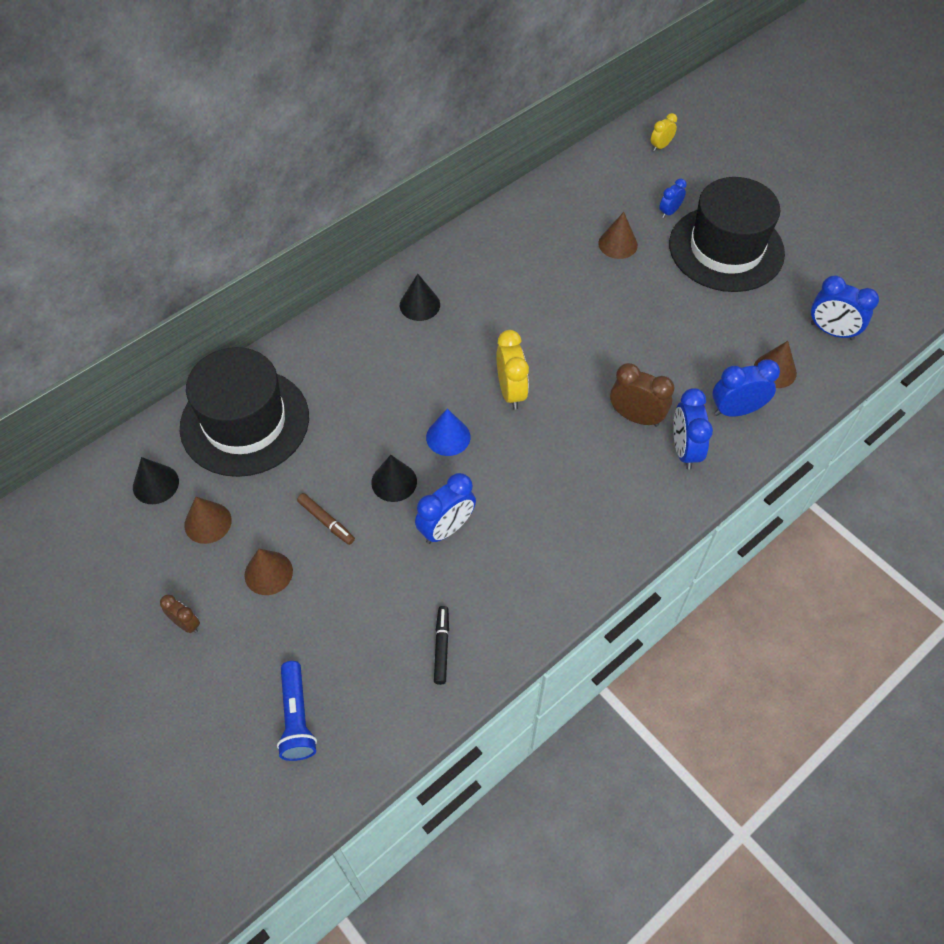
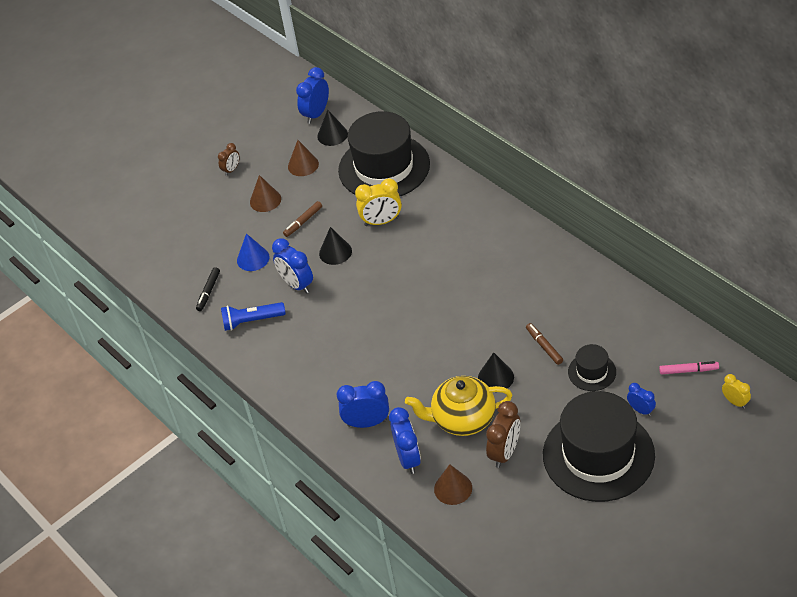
camera: 95 degrees right, 10 degrees down
(297, 718) = (167, 230): blue flashlight -> blue flashlight (252, 321)
(419, 305) = (503, 246): black cone -> black cone (495, 377)
(441, 647) = (208, 292): black marker -> black marker turned 105 degrees clockwise
(448, 437) = (375, 277): blue cone -> blue cone (253, 258)
(511, 391) = (419, 310): yellow clock -> yellow clock (381, 221)
(579, 279) = (544, 346): none -> brown marker
(618, 244) = (592, 372): brown cone -> black hat
(620, 173) = (688, 370): none -> pink marker
(636, 417) = (398, 390): brown clock -> brown clock (504, 452)
(680, 357) = (462, 419): none -> yellow teapot
(831, 331) = (503, 535): blue clock -> blue clock (316, 114)

